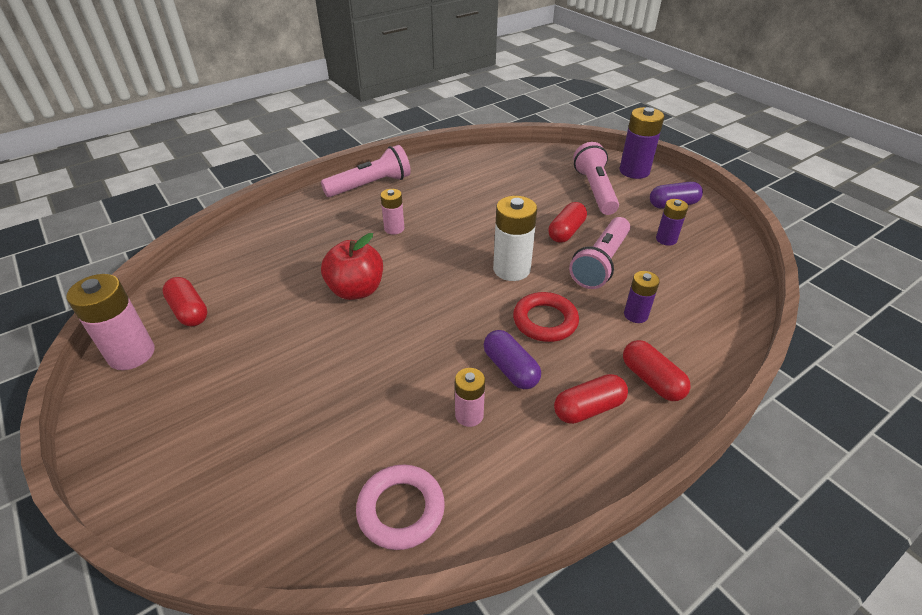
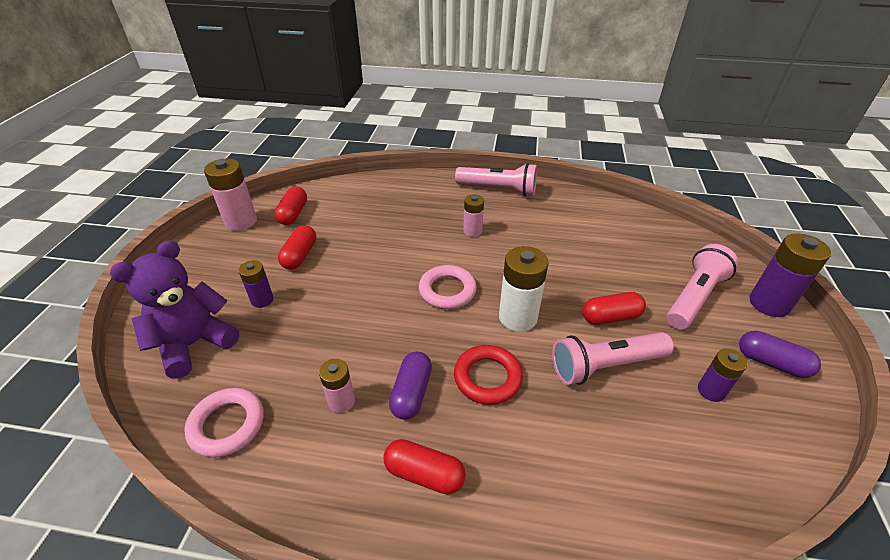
camera: 45 degrees right, 0 degrees up
(261, 485) = (194, 344): none -> purple teddy bear
(356, 290) = (391, 260): red apple -> none
(436, 284) = (447, 290): none -> pink ring
(635, 315) = (575, 435): purple battery -> purple battery (262, 300)
(651, 380) = (508, 501): red capsule -> red capsule (300, 256)

